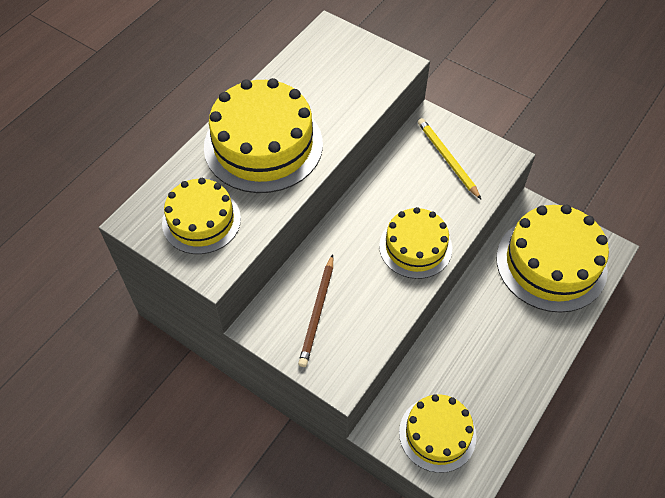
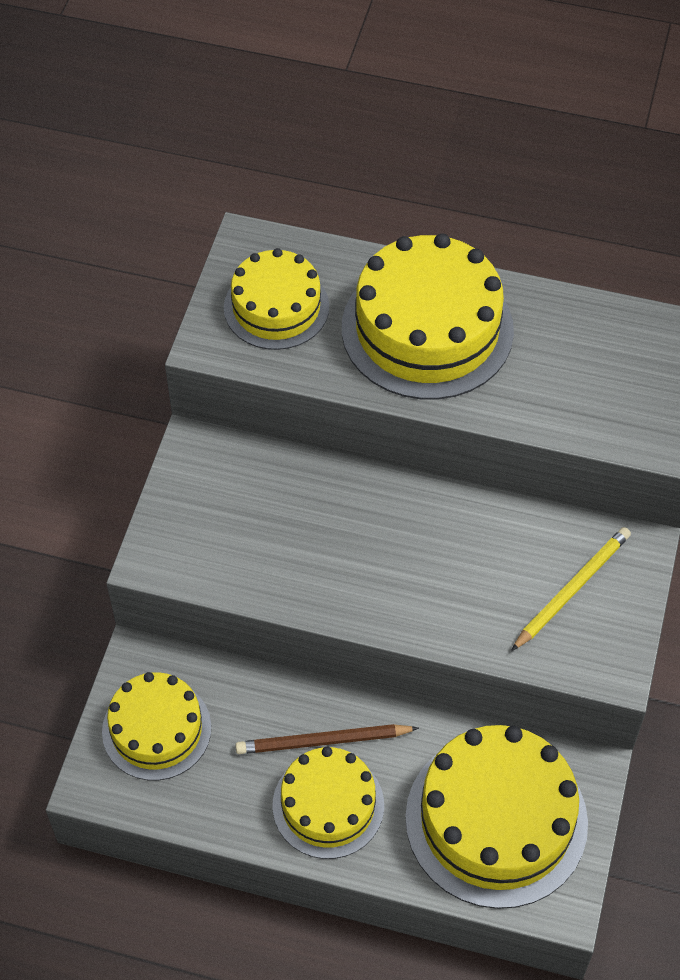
camera: 70 degrees right, 0 degrees up
(317, 312) = (240, 504): brown pencil -> brown pencil (323, 741)
(415, 247) = (391, 589): yellow cake -> yellow cake (328, 805)

